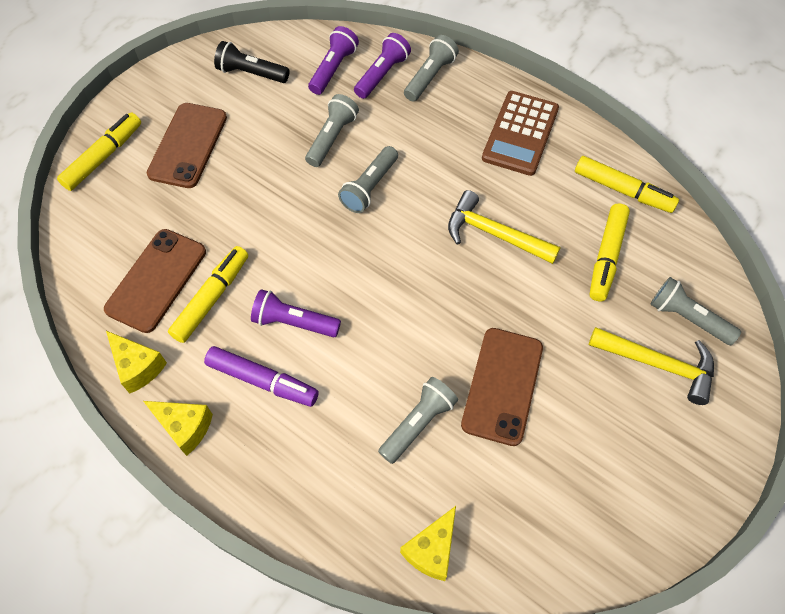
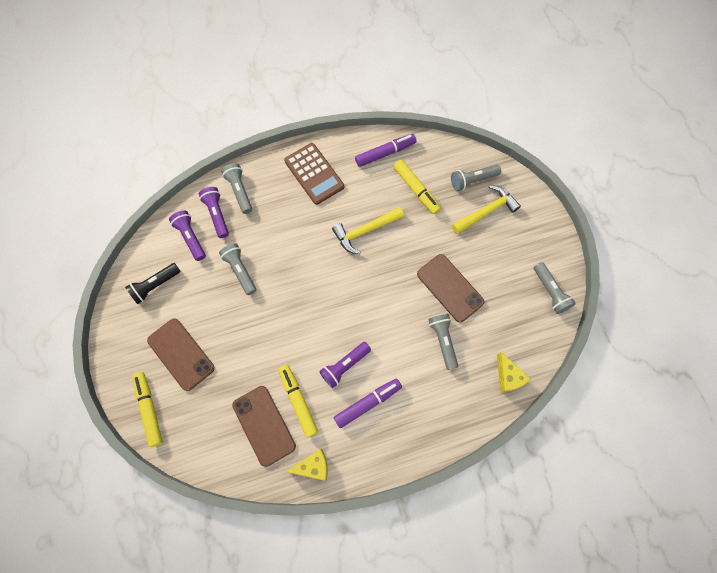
camera: 55 degrees left, 10 degrees up
(185, 427) = (367, 460): yellow cheese -> none
(369, 187) = (289, 272): grey flashlight -> grey flashlight (550, 291)
(623, 190) = (385, 153): yellow marker -> purple marker

